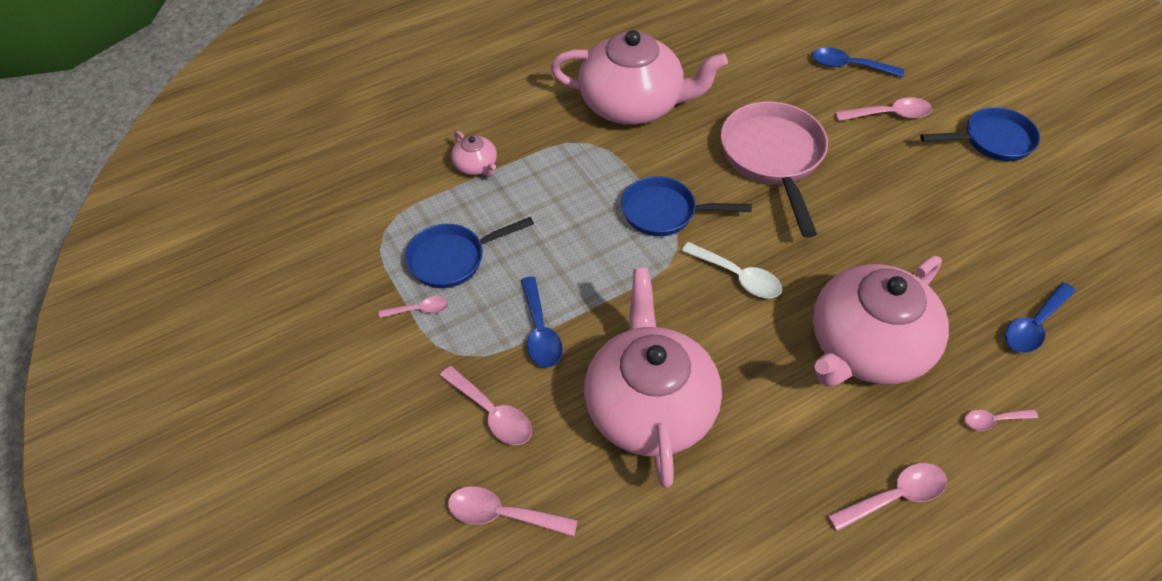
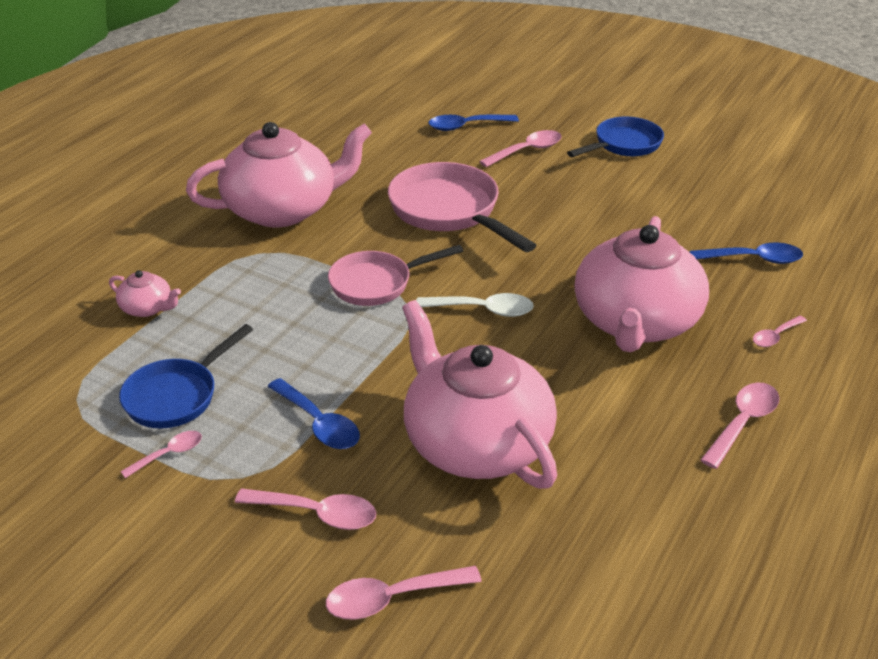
camera: 30 degrees left, 15 degrees down
(665, 212) = (377, 283): blue pan -> pink pan
(1034, 325) = (753, 259): blue spoon -> blue spoon turned 105 degrees counterclockwise

